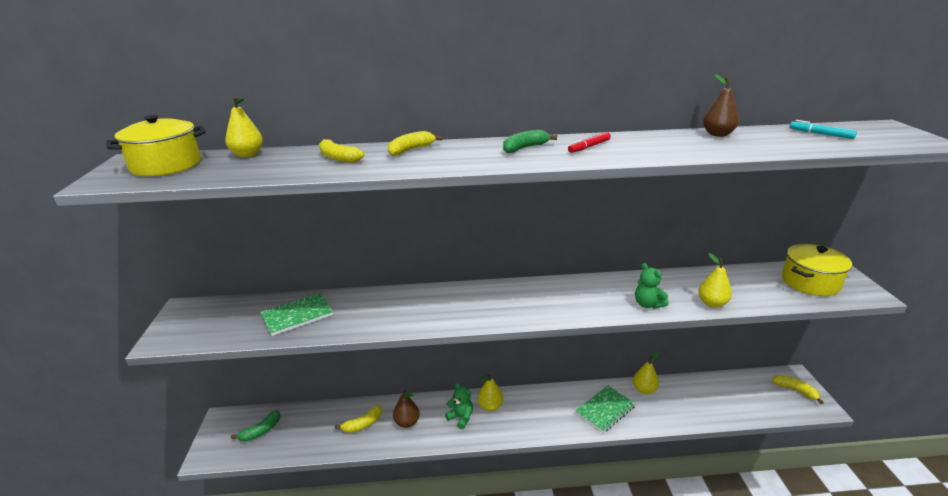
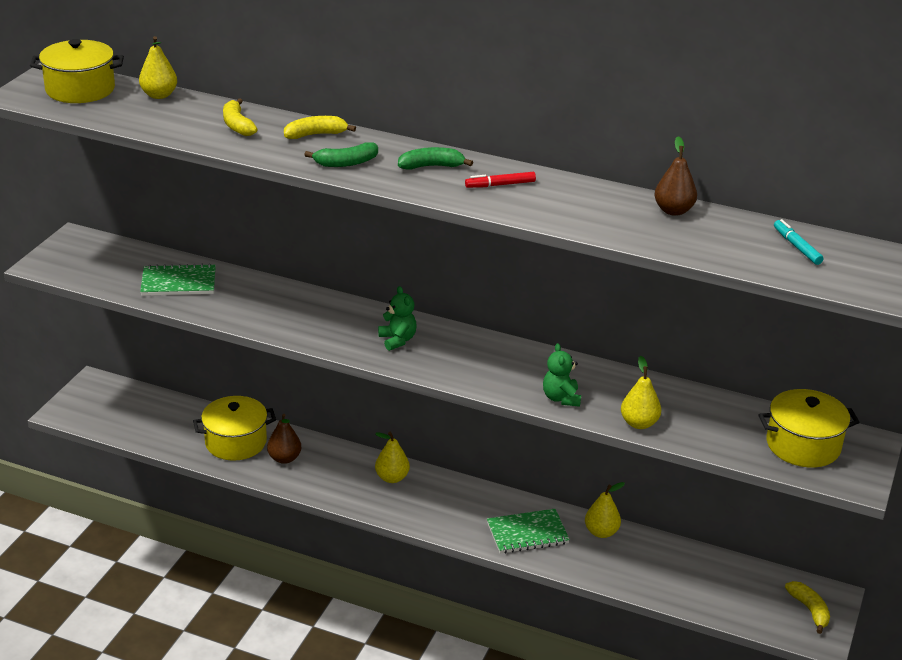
camera: 25 degrees right, 5 degrees up
(261, 431) = (127, 409): green banana -> green banana (346, 163)
(363, 424) = (236, 442): yellow banana -> yellow pot
(461, 418) = (348, 476): green teddy bear -> green teddy bear (397, 340)

